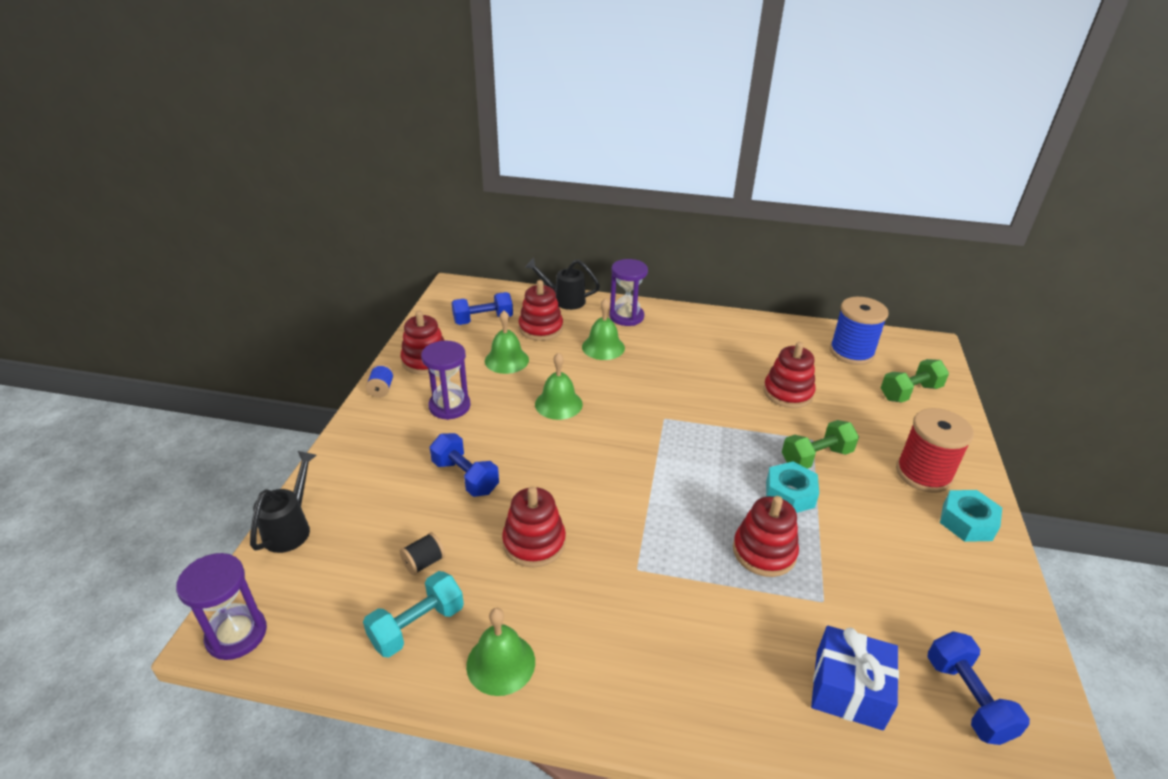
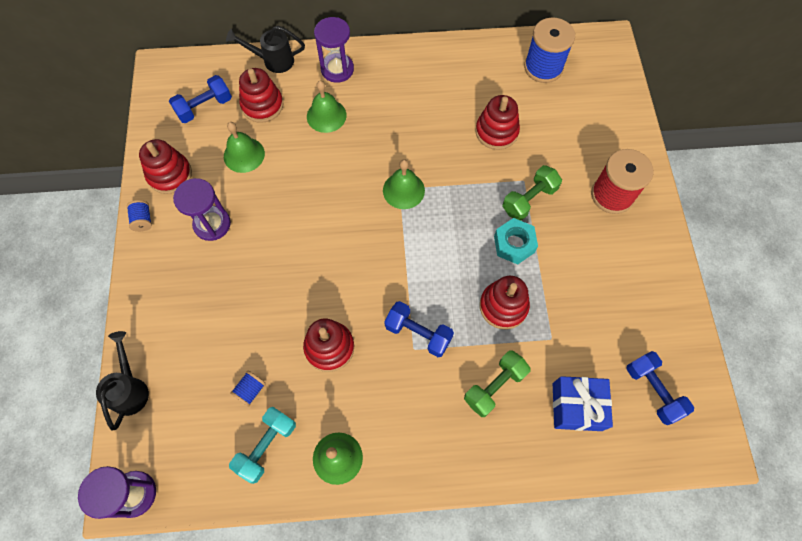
camera: 15 degrees left, 30 degrees up
(424, 562) = (250, 390): black spool -> blue spool
(465, 477) = (253, 298): blue dumbbell -> blue dumbbell (418, 333)
(558, 404) = (306, 196): green bell -> green bell (403, 190)
(910, 392) = (595, 105): green dumbbell -> green dumbbell (494, 386)
(967, 522) = (646, 235): turquoise nut -> none

